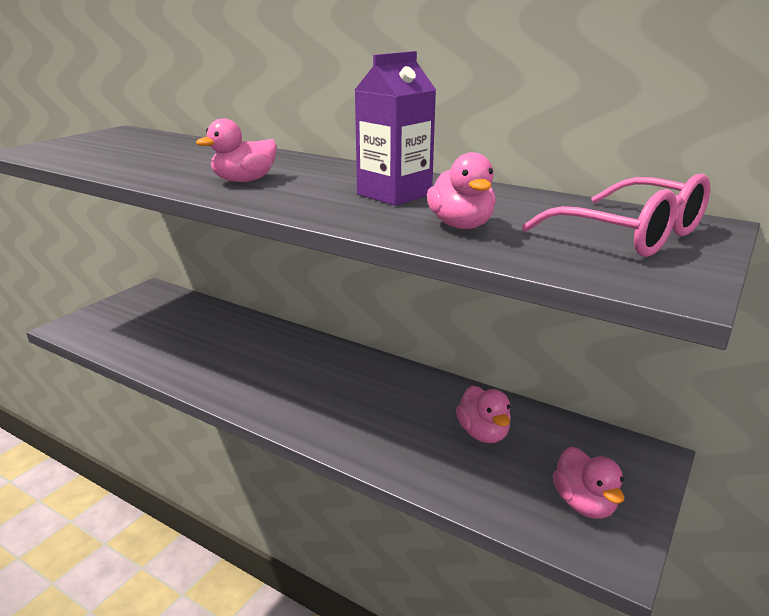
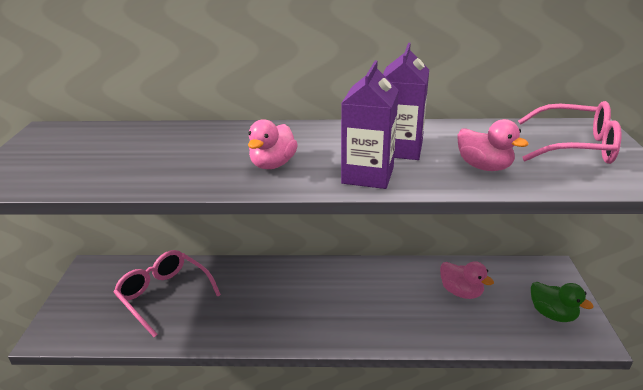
camera: 30 degrees left, 5 degrees up
(181, 329) = (164, 295): none -> pink glasses
(315, 205) = (368, 175): none -> purple carton
(584, 504) = (552, 314): pink duck -> green duck

